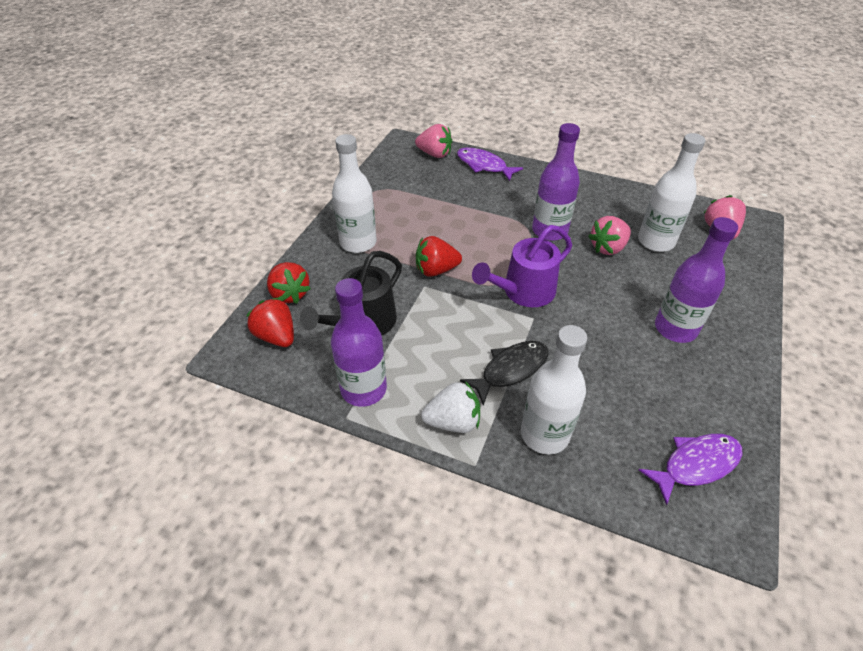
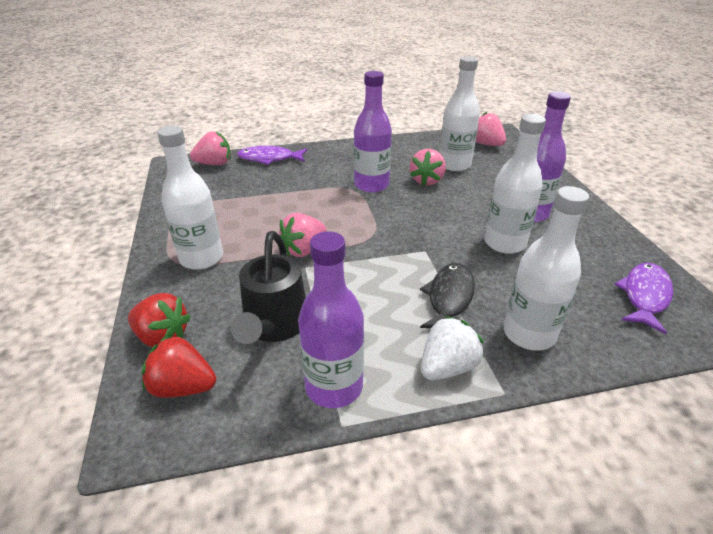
camera: 35 degrees left, 10 degrees down
(436, 270) = (304, 250): red strawberry -> pink strawberry
(523, 292) = (396, 235): purple watering can -> none
(614, 346) = (504, 243): none -> white bottle

